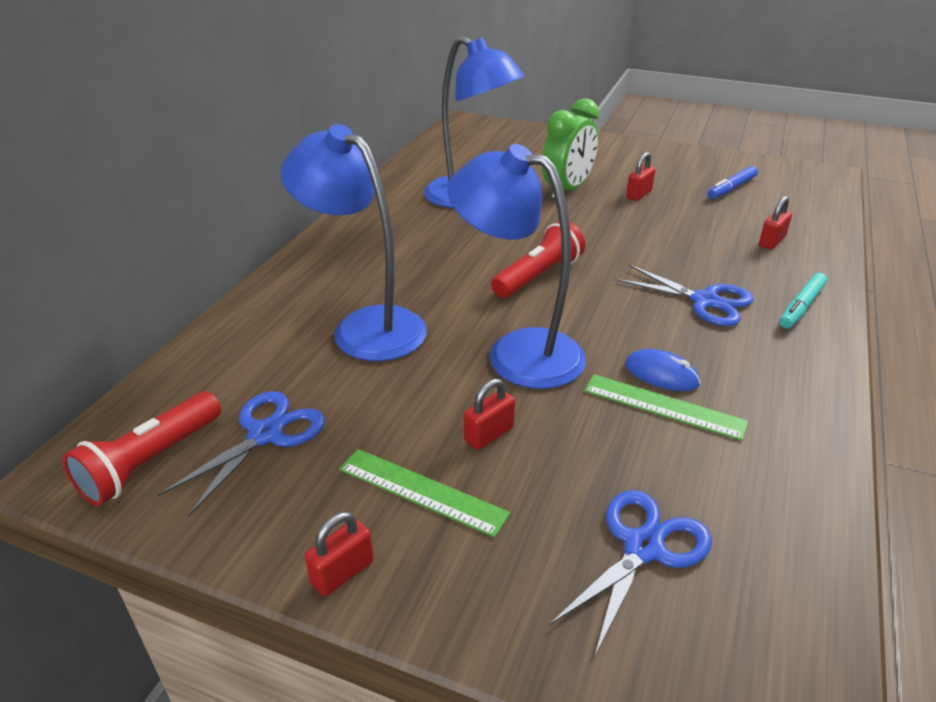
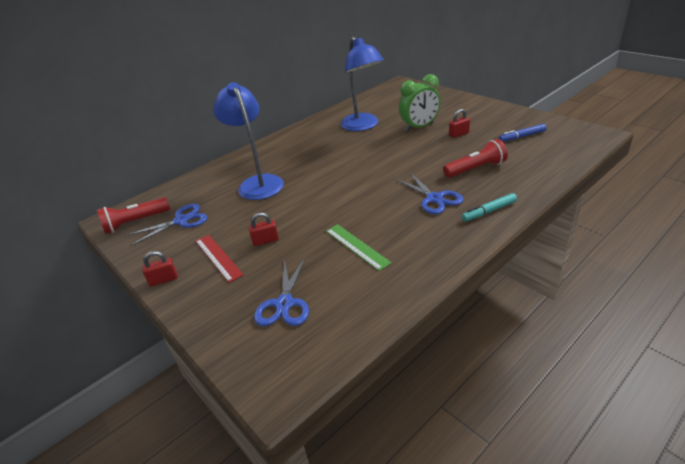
camera: 30 degrees right, 0 degrees up
(422, 491) = (218, 257): green ruler -> red ruler
(517, 352) = (313, 207): blue lamp -> none
(538, 276) = (358, 171): red flashlight -> red flashlight (475, 169)
(643, 547) = (284, 304): blue scissors -> blue scissors turned 120 degrees clockwise
(661, 374) = (372, 231): blue mouse -> none
(771, 242) = (512, 172): red padlock -> none

